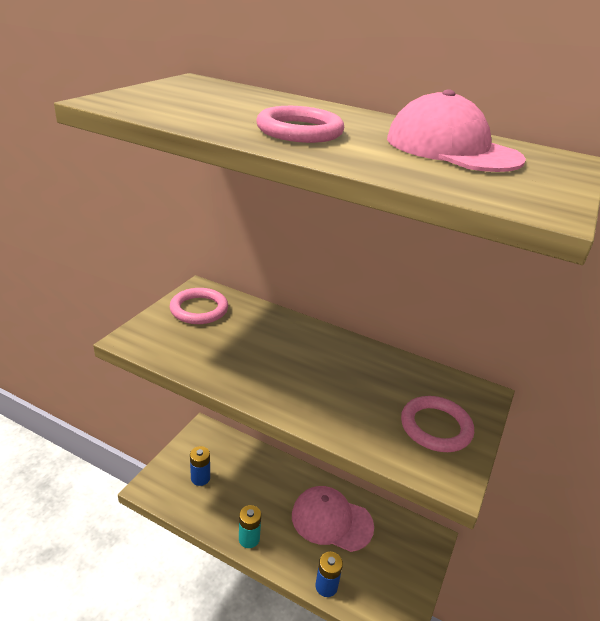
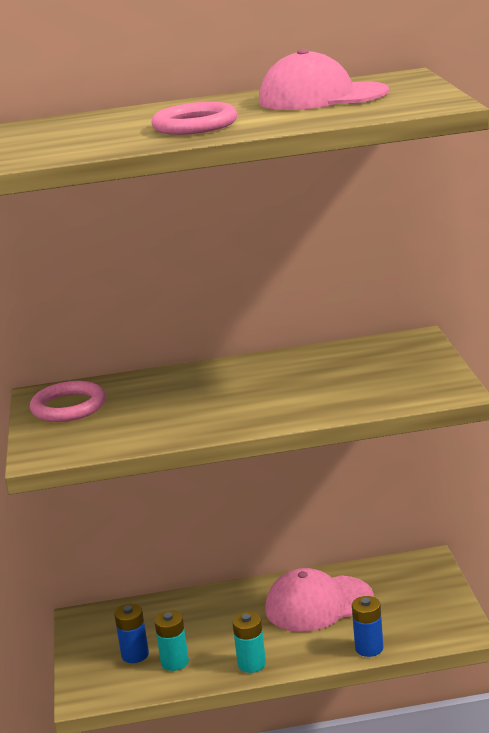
camera: 30 degrees left, 10 degrees down
(213, 501) = (175, 662): none -> turquoise battery
(436, 427) = (405, 373): pink ring -> none

